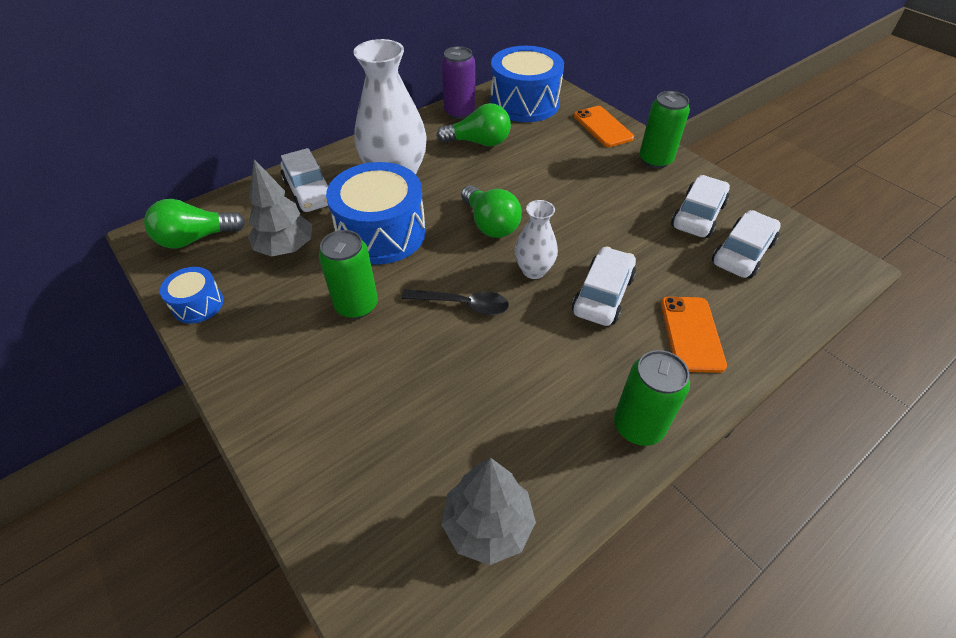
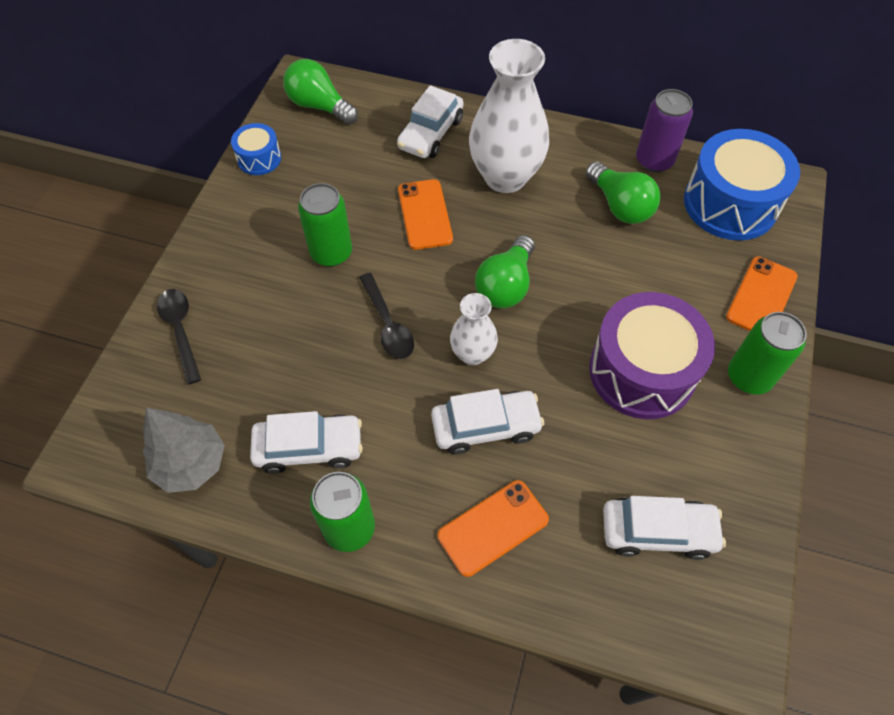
camera: 55 degrees right, 10 degrees up
(285, 248) = (355, 165): grey tree -> none
(325, 461) = (180, 331): none -> black spoon
(381, 233) = (425, 214): blue drum -> orange phone
(616, 199) = (642, 371): none -> purple drum
(698, 215) = (685, 462): white car -> white car (309, 448)

